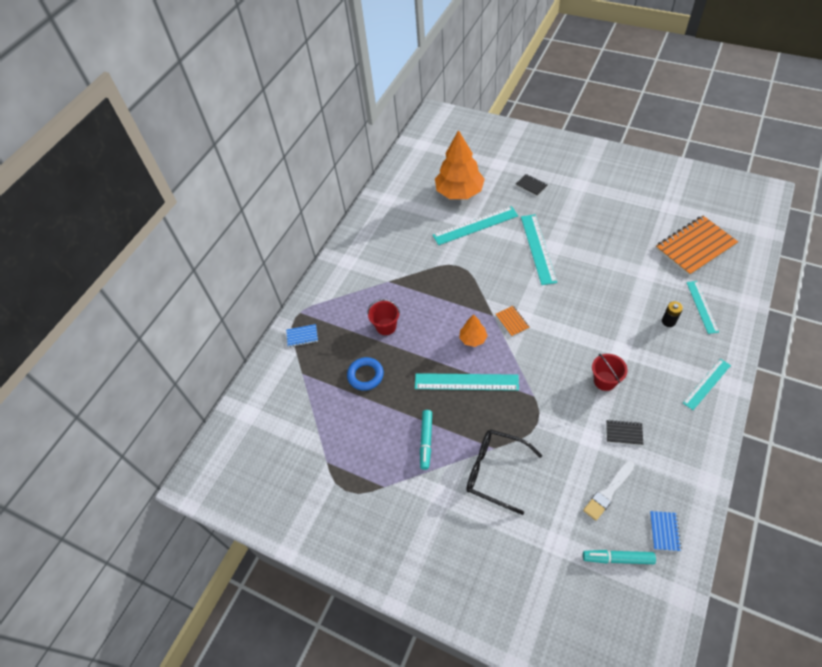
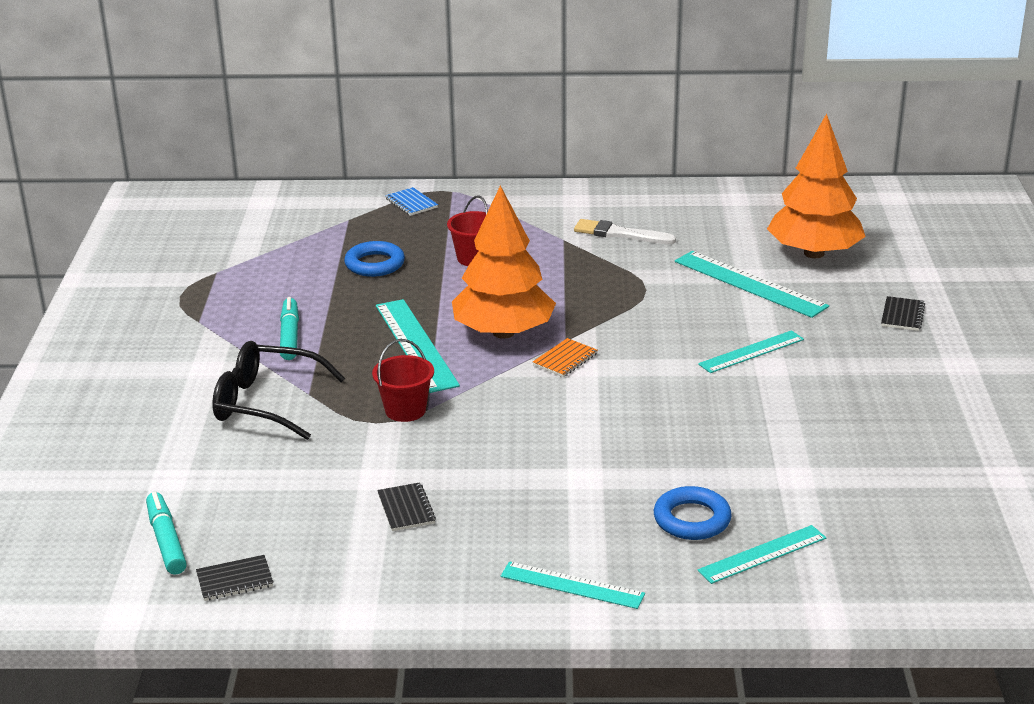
camera: 60 degrees right, 25 degrees down
(426, 441) = (290, 336): turquoise marker -> turquoise marker turned 105 degrees clockwise
(473, 339) = (503, 333): orange tree -> orange tree, size x2.08
(496, 472) = (267, 403): black glasses -> black glasses turned 75 degrees counterclockwise
(538, 248) = (751, 352): turquoise ruler -> turquoise ruler, size x0.65
(605, 381) = (503, 471): red bucket -> red bucket (405, 410)
(608, 492) = (282, 511): white brush -> white brush (620, 234)
(664, 531) = (235, 580): blue notebook -> black notebook
(668, 321) = (692, 519): black battery -> blue ring
(695, 247) = (920, 524): orange notebook -> none

